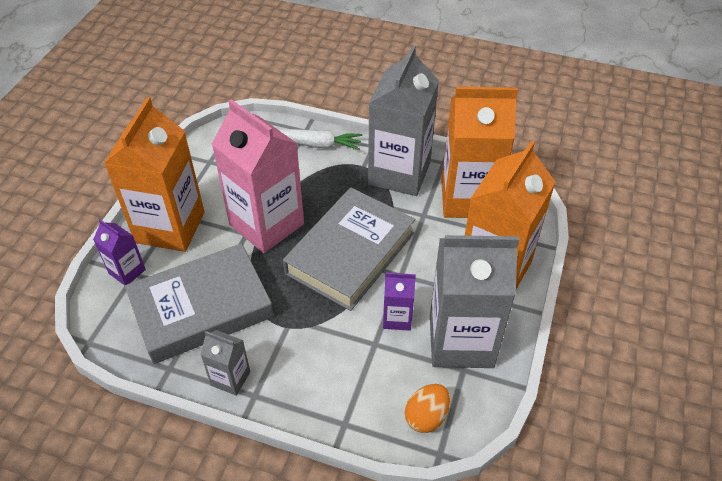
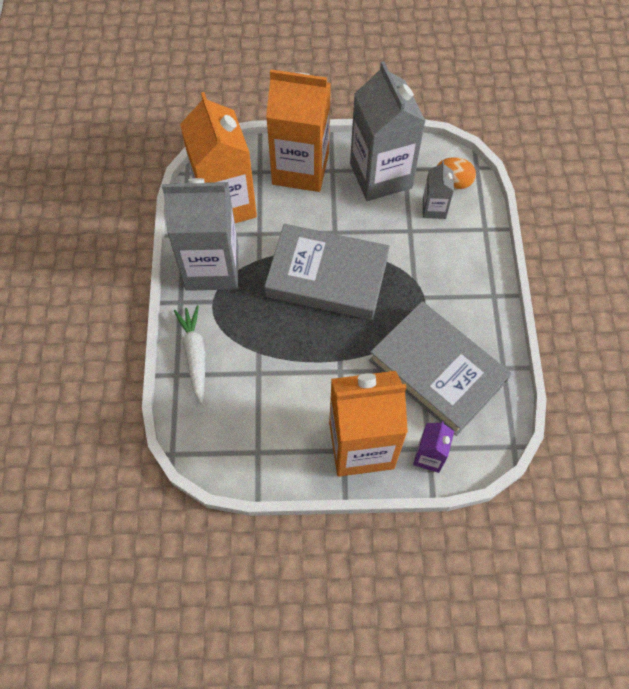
camera: 110 degrees left, 15 degrees up
(230, 378) = (489, 318): grey carton -> grey carton (434, 208)
(266, 224) = (322, 358): pink carton -> none
(397, 318) = (379, 222): purple carton -> none

